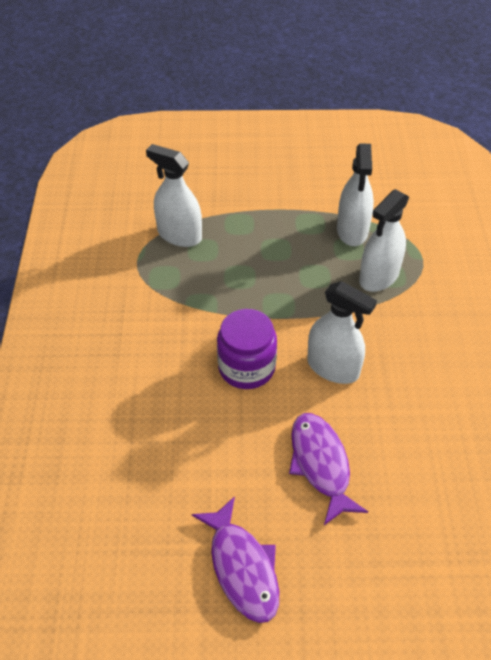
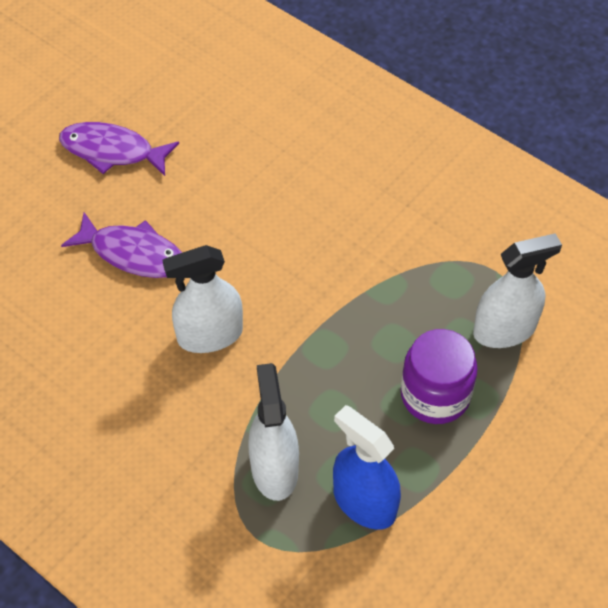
camera: 130 degrees right, 5 degrees up
(246, 367) = (277, 270): purple jar -> purple jar (435, 395)
(352, 230) = (364, 502): white spray bottle -> blue spray bottle

